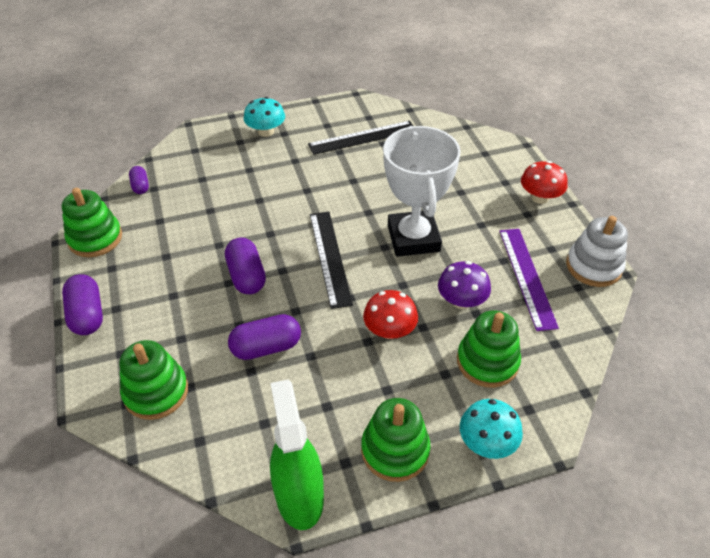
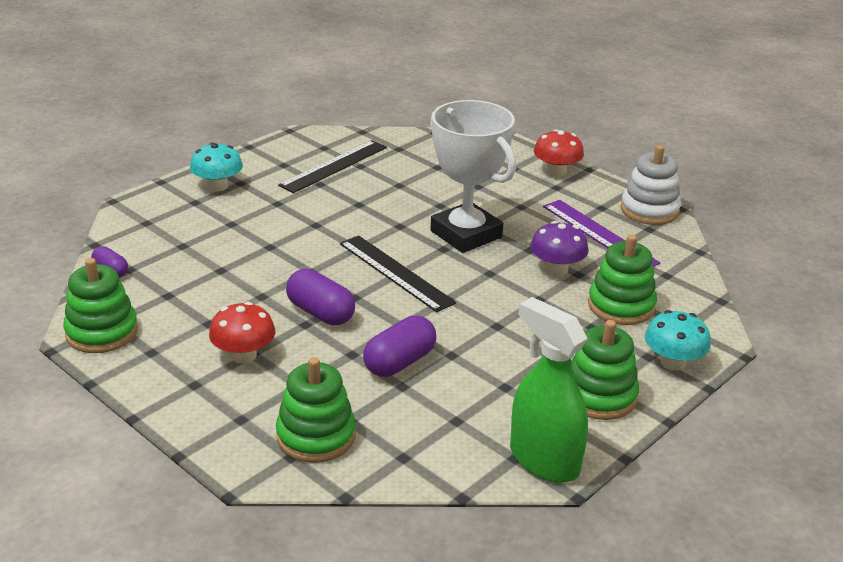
camera: 30 degrees left, 15 degrees down
(87, 315) = (164, 400): purple capsule -> none
(389, 330) = (510, 311): red mushroom -> red mushroom (244, 355)

